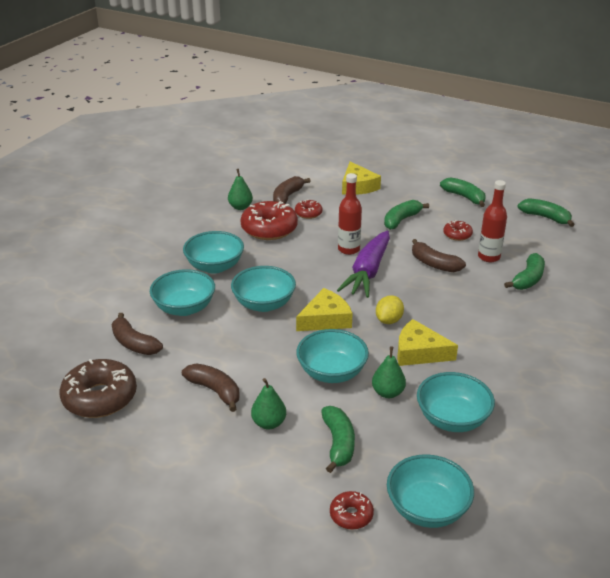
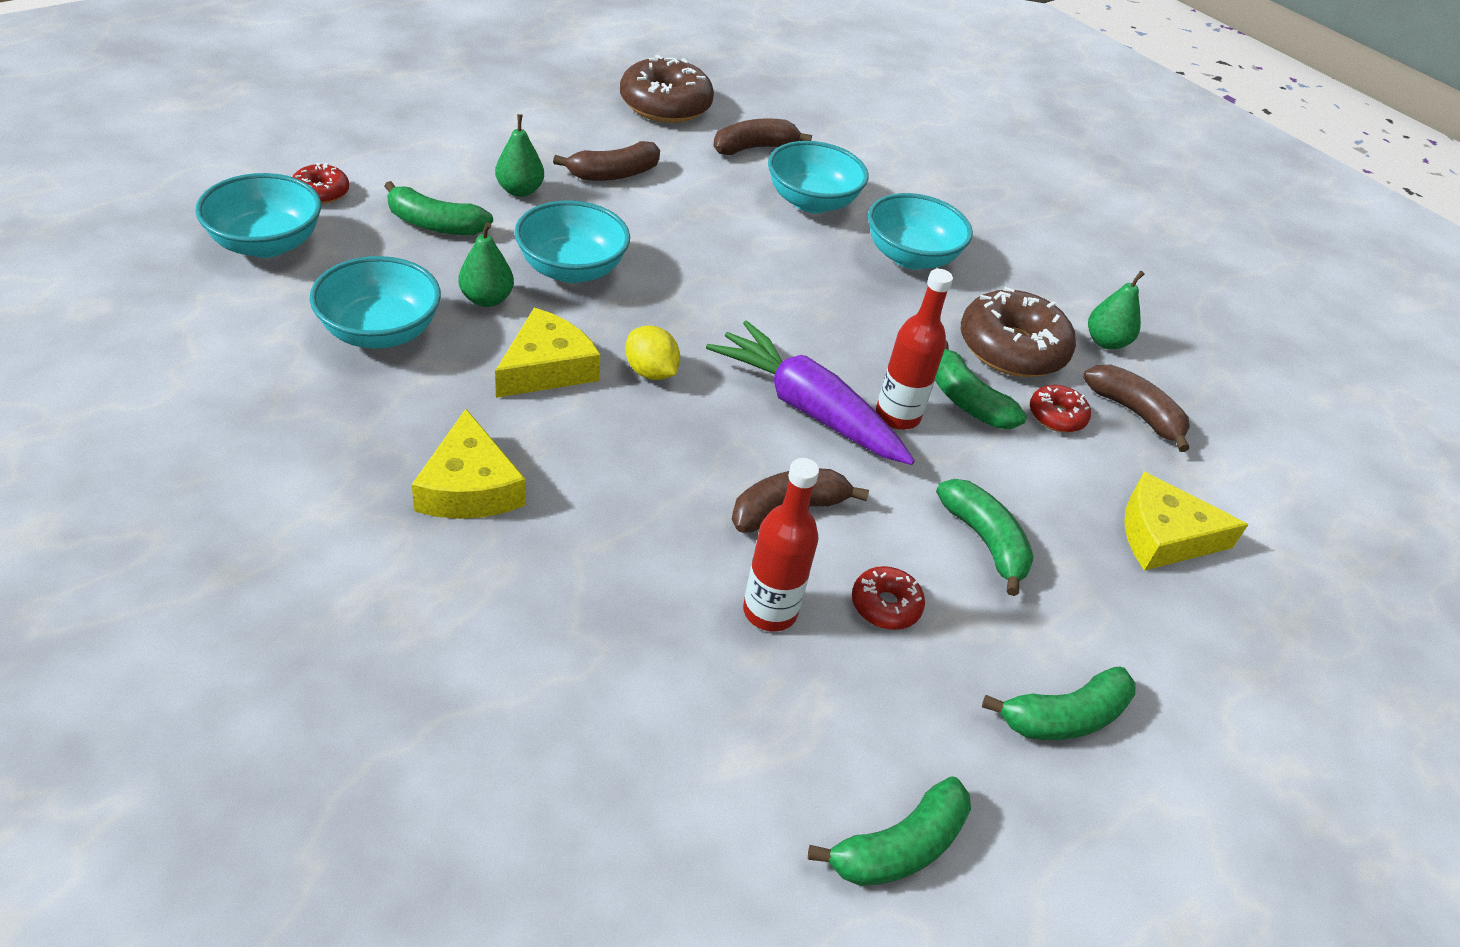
camera: 105 degrees right, 10 degrees up
(264, 304) = (778, 268): turquoise bowl -> none
(269, 229) = (1012, 348): red donut -> brown donut
(326, 319) = (700, 310): yellow cheese -> yellow cheese (469, 487)
(528, 279) = (651, 631): green banana -> green banana (966, 401)

